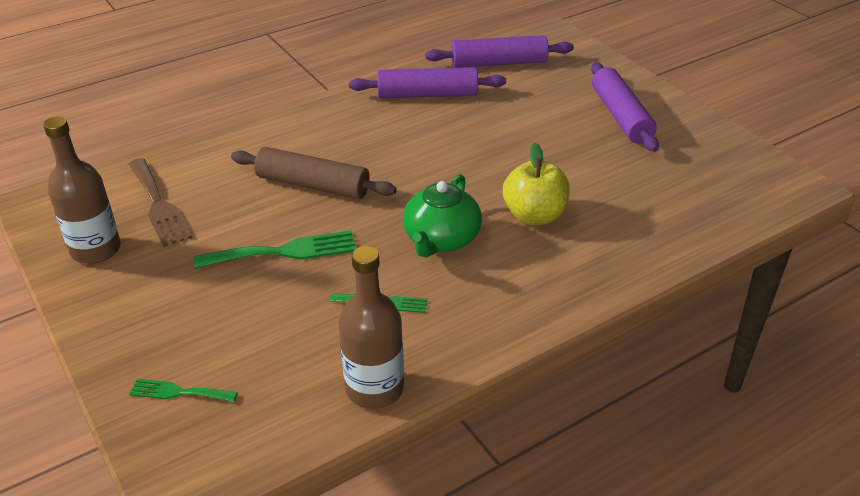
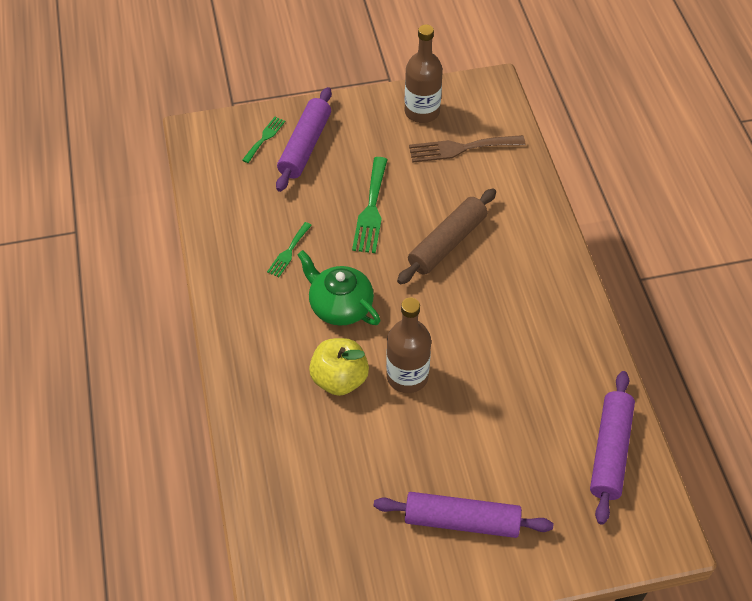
camera: 110 degrees right, 15 degrees up
(374, 388) = (215, 227): brown bottle -> brown bottle (407, 376)
(427, 95) = (564, 364): purple rolling pin -> purple rolling pin (305, 146)

